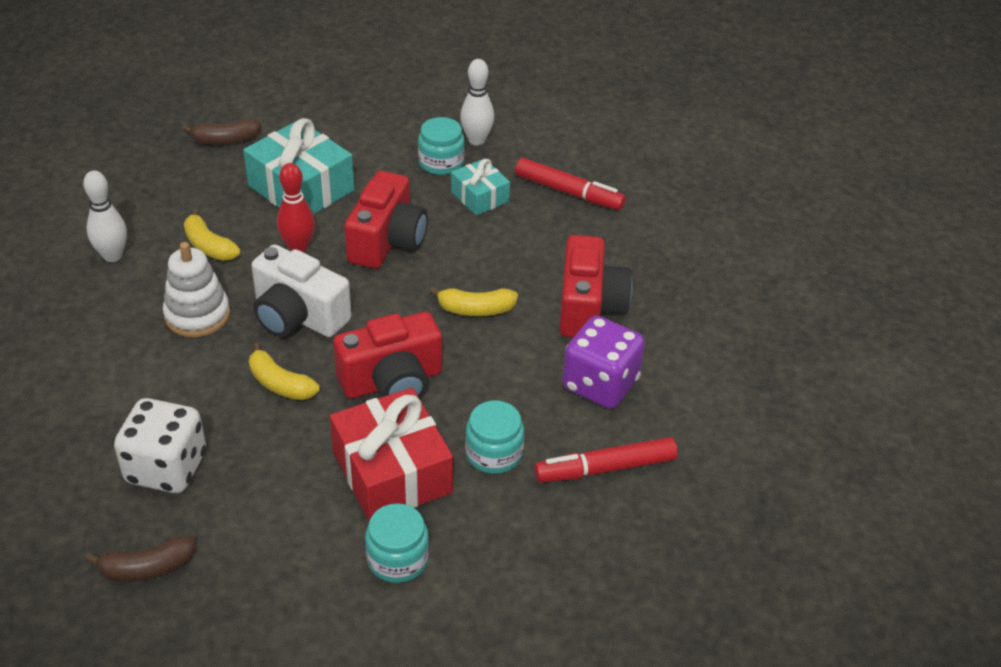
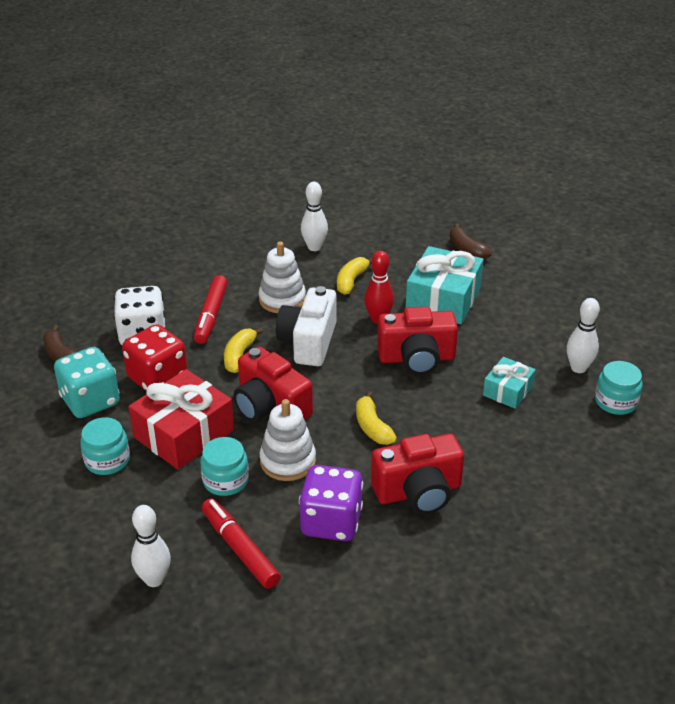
camera: 70 degrees right, 5 degrees down
(269, 473) = (157, 378): none -> red dice
(270, 554) = (90, 401): none -> turquoise dice
(441, 162) = (532, 357): turquoise jar -> turquoise jar (615, 402)
(491, 392) = (288, 461): none -> white stacking toy
(568, 192) = (557, 441): red marker -> red marker (211, 315)
(619, 555) = (154, 579): none -> white bowling pin

